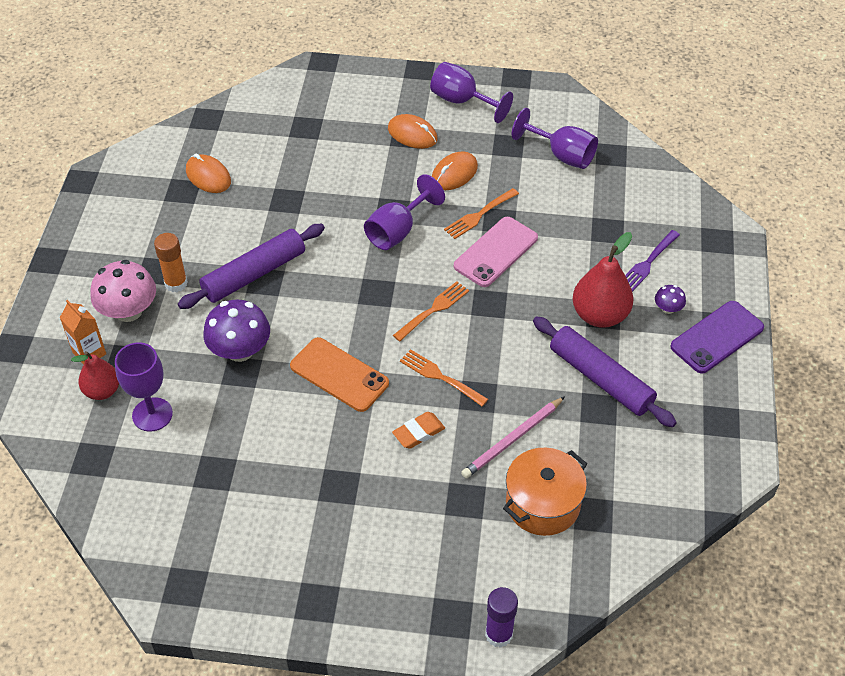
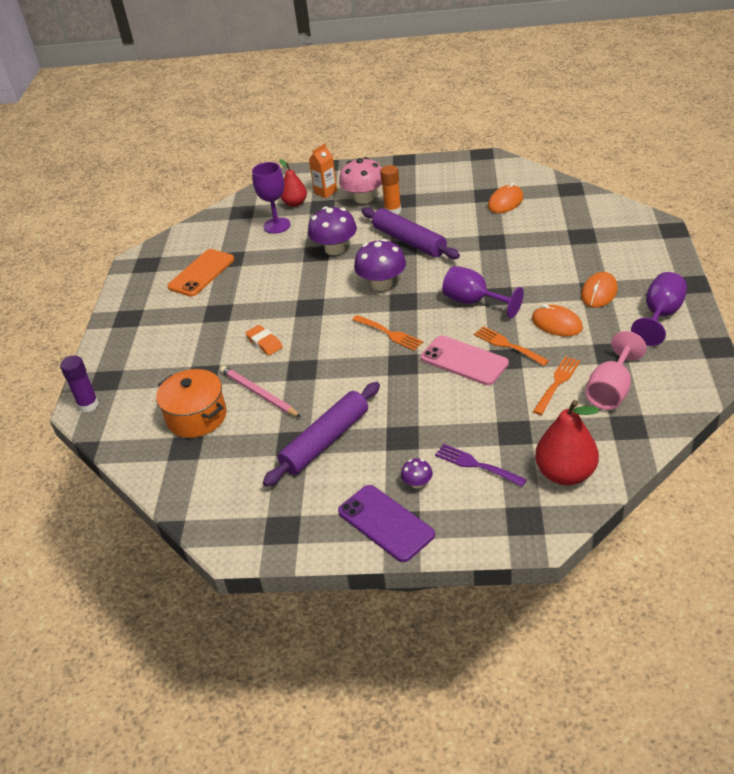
camera: 90 degrees right, 10 degrees down
(335, 308) = (382, 284): none -> purple mushroom
(339, 375) = (317, 296): orange phone -> orange phone (201, 273)
(440, 377) = (319, 347): orange fork -> orange fork (557, 383)
(562, 155) = (611, 390): purple goblet -> pink goblet
(600, 315) = (400, 435): red pear -> red pear (565, 474)

